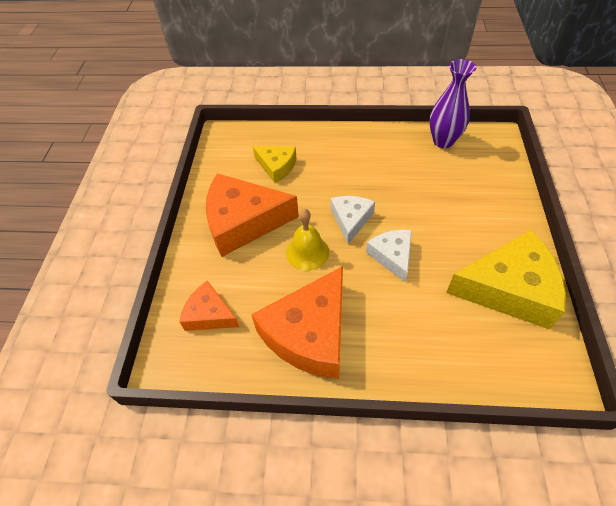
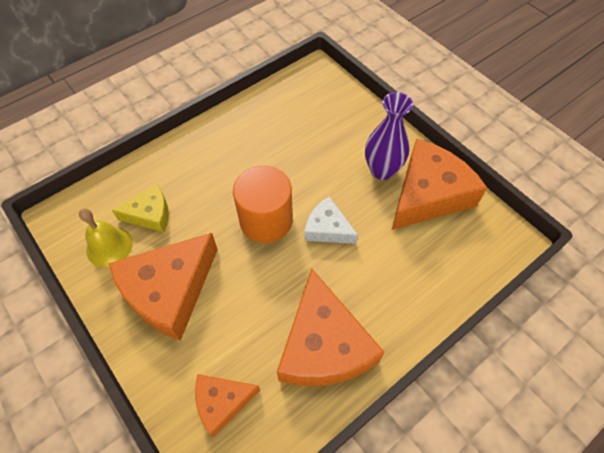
camera: 45 degrees left, 5 degrees up
(307, 252) = (256, 276): yellow bell -> yellow bell (109, 246)
(351, 220) = (266, 220): white cheese -> orange cylinder
(443, 141) = (278, 98): purple vase -> purple vase (382, 170)
(509, 289) = (428, 194): yellow cheese -> orange cheese

